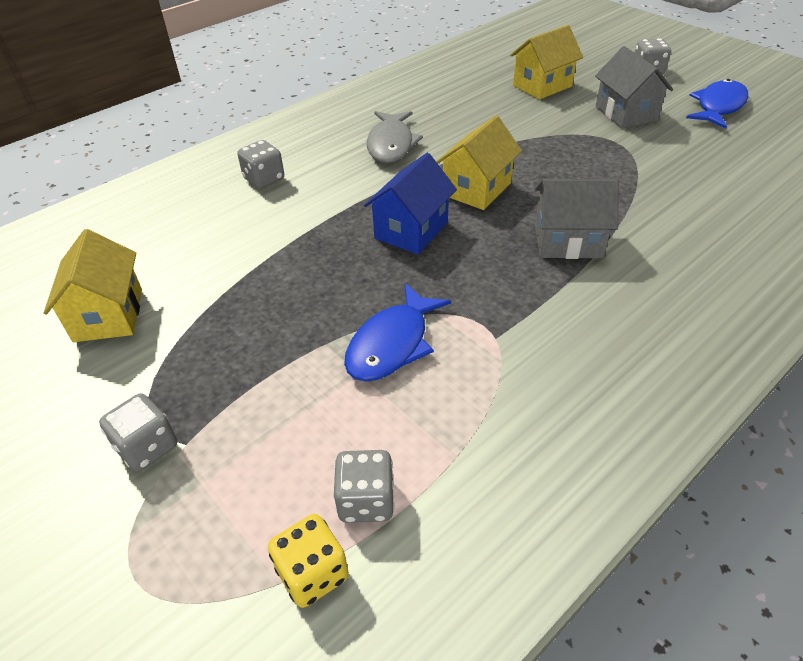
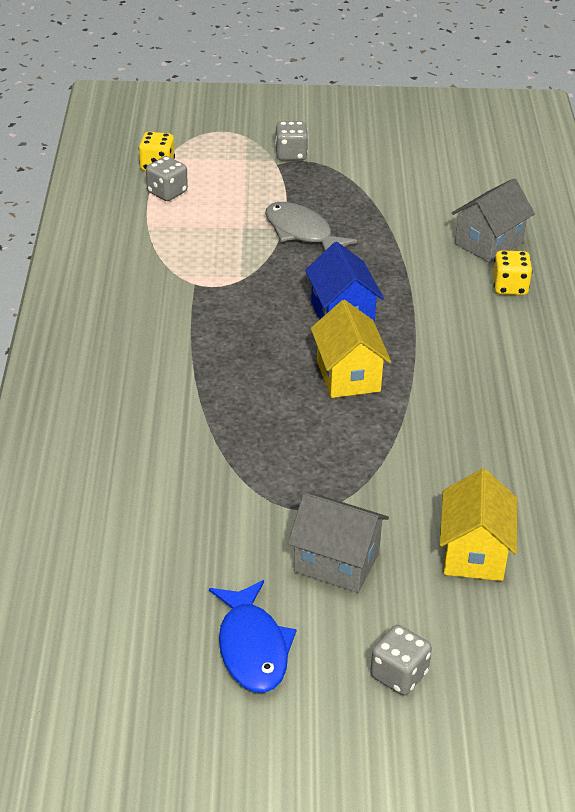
camera: 130 degrees right, 5 degrees down
(108, 315) = (419, 175): yellow house -> none
(264, 179) = (509, 287): grey dice -> yellow dice
(391, 144) = (481, 375): grey fish -> grey fish (301, 232)
(392, 344) = (247, 248): blue fish -> none
(568, 241) = (224, 372): grey house -> grey house (489, 243)

